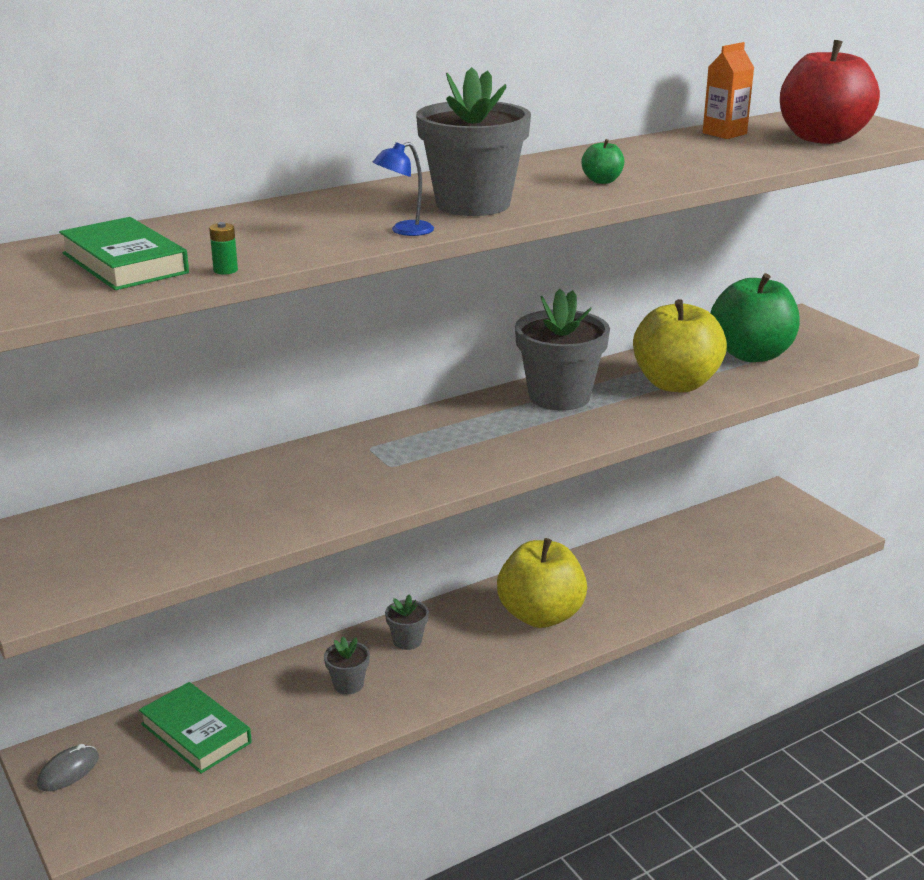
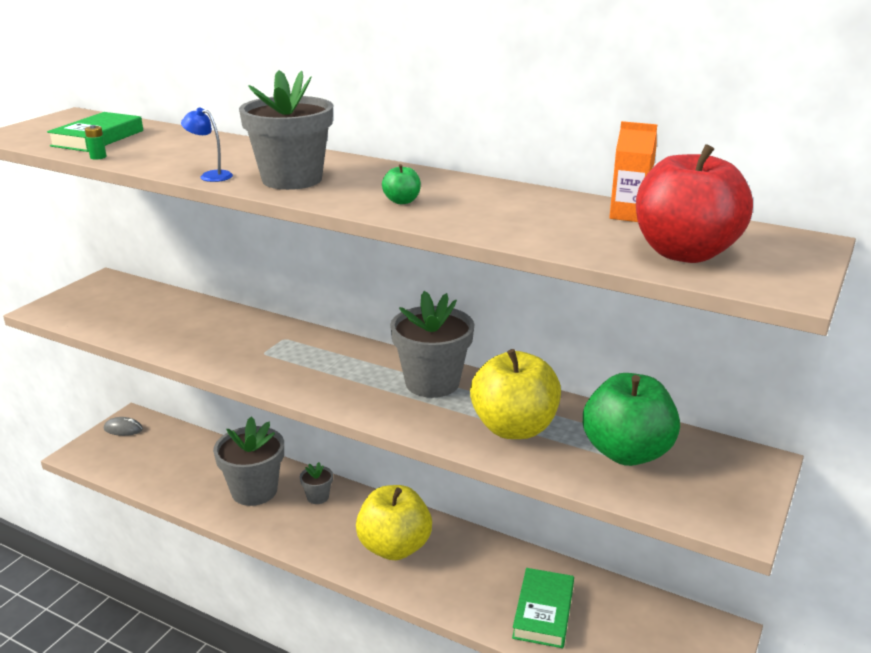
camera: 60 degrees right, 0 degrees up
(196, 733) = (175, 455): green book -> green book (543, 612)
(348, 684) = (254, 491): grey flower pot -> grey flower pot, size x2.09

